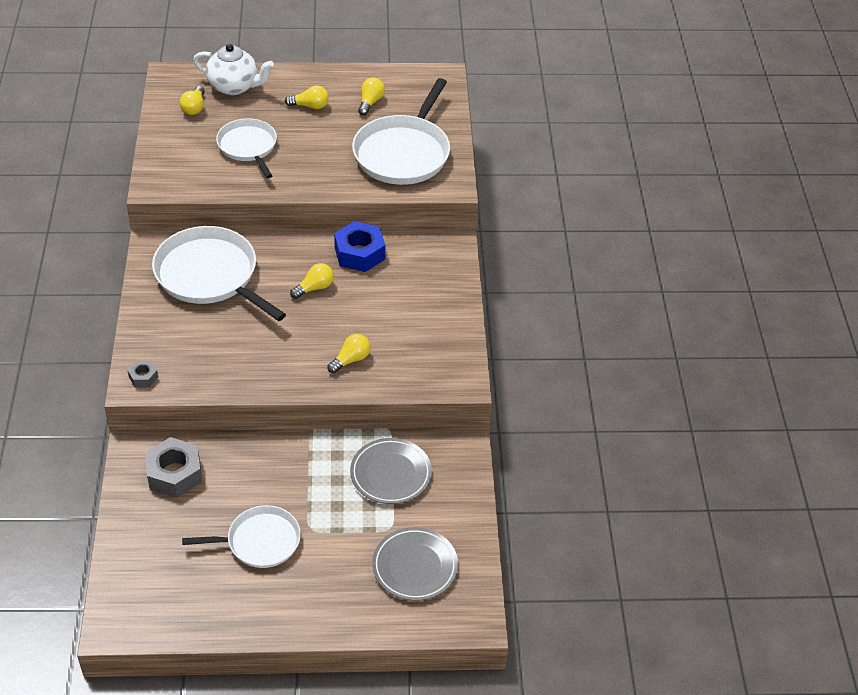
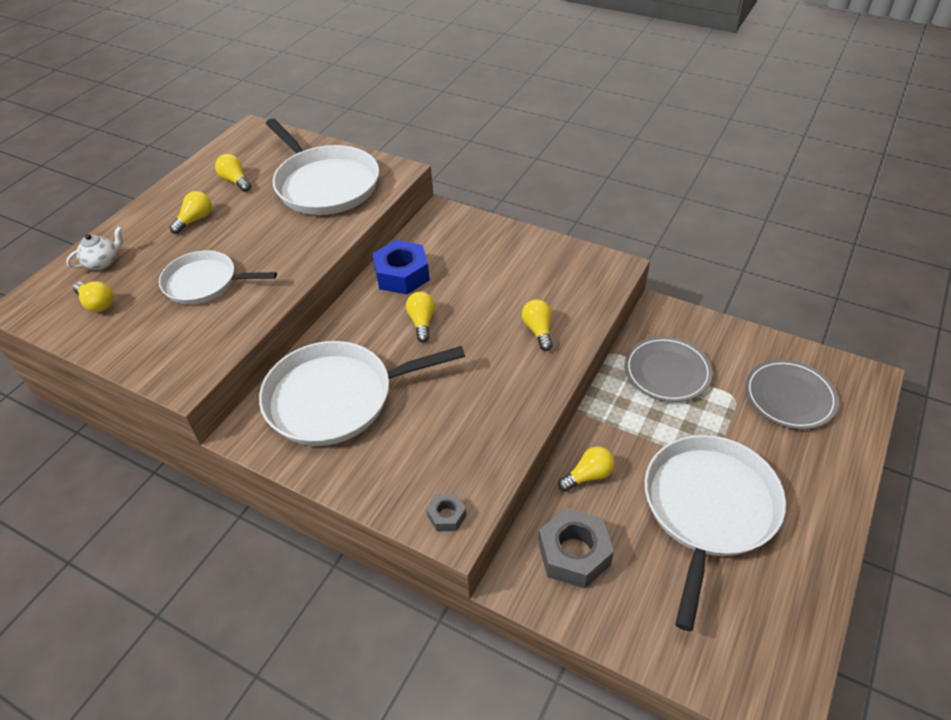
camera: 55 degrees left, 0 degrees up
(234, 86) = (103, 262): white teapot -> white teapot, size x0.58
(249, 458) = (588, 476): none -> yellow light bulb
(259, 541) = (708, 509): white pan -> white pan, size x1.61

